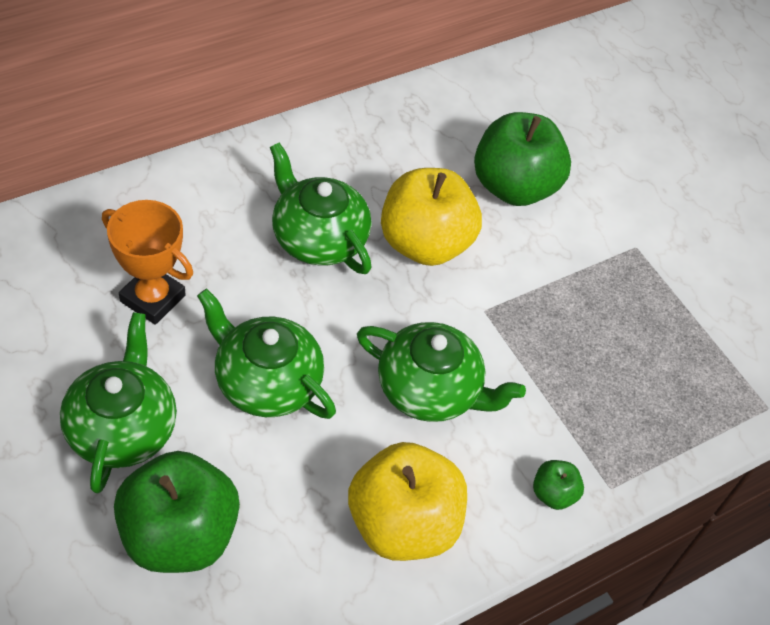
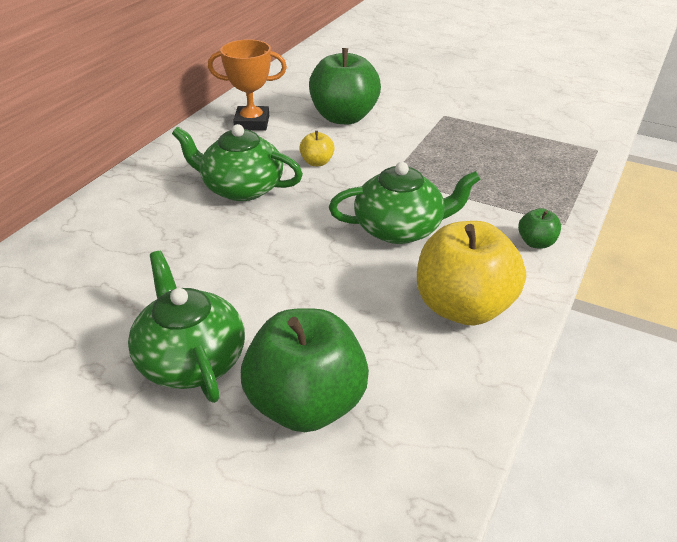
camera: 25 degrees left, 15 degrees down
(152, 298) = (144, 271): orange trophy -> orange trophy (252, 123)
(266, 381) = (281, 277): green teapot -> none
(425, 243) = (317, 162): yellow apple -> yellow apple, size x0.44

